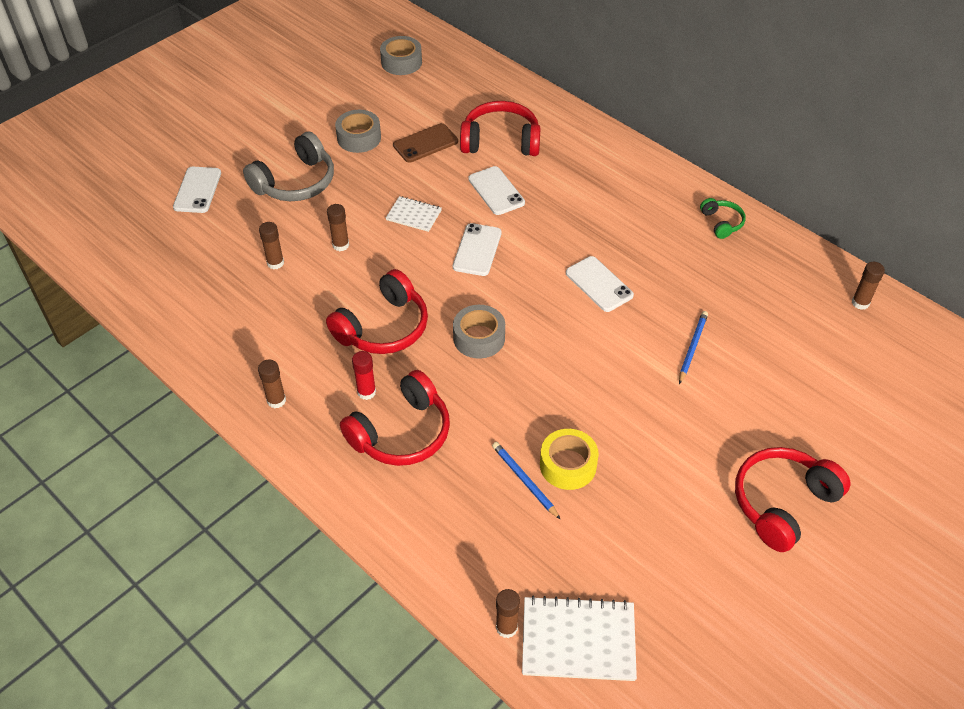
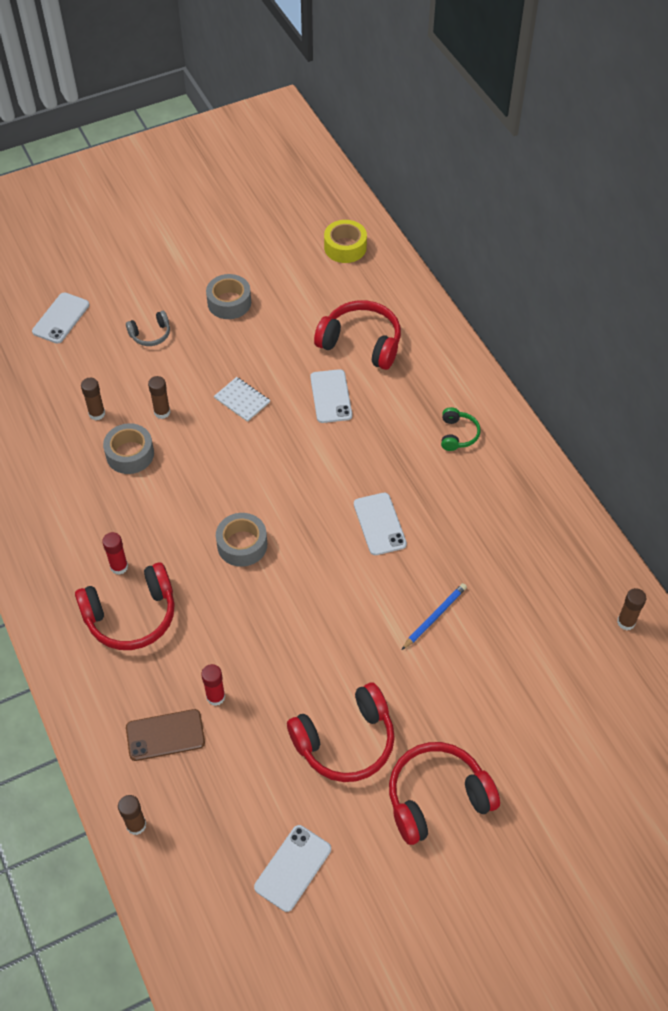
camera: 20 degrees right, 5 degrees up
(276, 400) = (39, 550): brown glue stick -> none
(295, 182) = (150, 334): grey headphones -> grey headphones, size x0.52
(383, 327) = (162, 508): red headphones -> red headphones (345, 741)
(401, 62) = (307, 229): grey tape -> grey tape (130, 454)
(425, 143) = (288, 326): brown phone -> brown phone (165, 735)
(477, 250) = (283, 454): white phone -> white phone (293, 868)
(524, 481) = (215, 697): blue pencil -> red glue stick
(568, 465) = (261, 695): yellow tape -> yellow tape (345, 247)
(578, 640) = (190, 858): white notebook -> none
(721, 223) = (533, 494): green headphones -> green headphones (457, 434)

